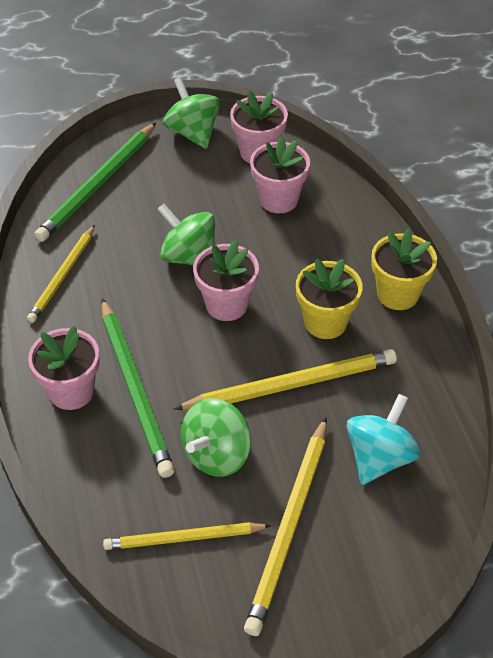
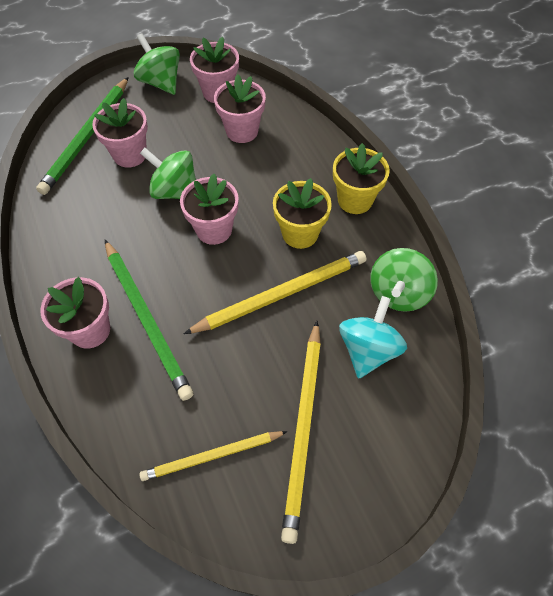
camera: 10 degrees left, 10 degrees up
(63, 276) = (68, 223): yellow pencil -> none
(144, 210) = (130, 155): none -> pink flower pot
(216, 454) = (228, 370): green spinning top -> green spinning top (398, 293)

